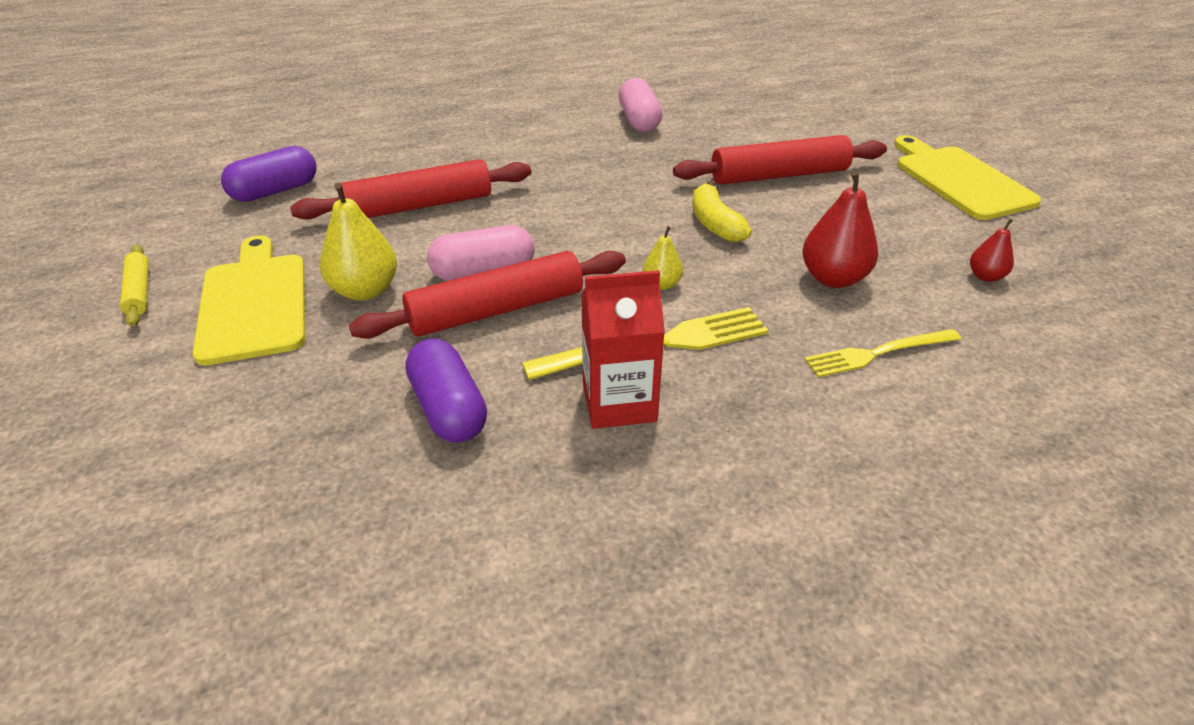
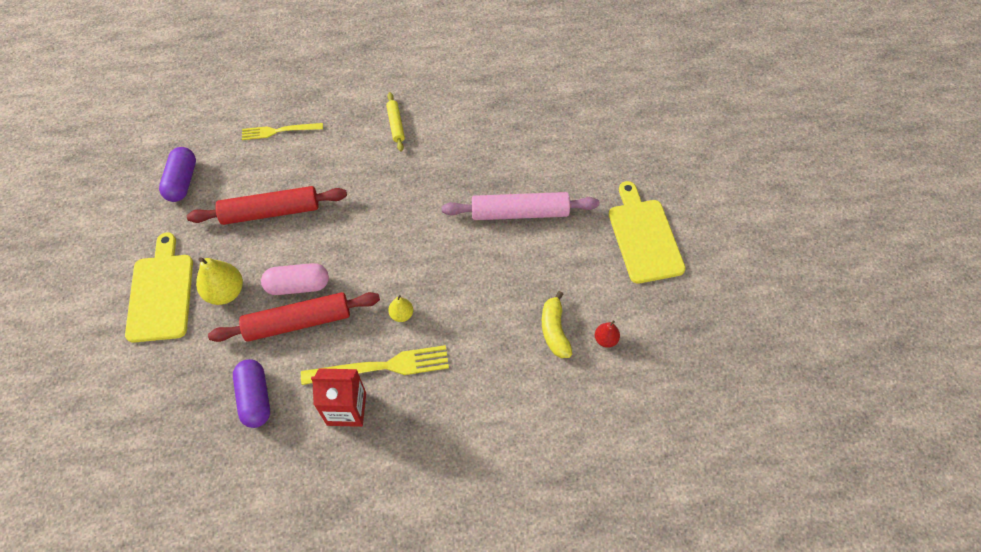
camera: 10 degrees right, 20 degrees up
(139, 292) = (97, 272): yellow rolling pin -> yellow rolling pin (396, 125)
(275, 191) = (182, 181): purple capsule -> purple capsule turned 60 degrees counterclockwise
(639, 121) = (445, 130): pink capsule -> none
(715, 224) = (456, 260): yellow banana -> yellow banana (554, 330)
(779, 175) = (520, 212): red rolling pin -> pink rolling pin
(833, 278) = (509, 326): red pear -> none
(878, 353) = (505, 395): yellow fork -> yellow fork (279, 131)

